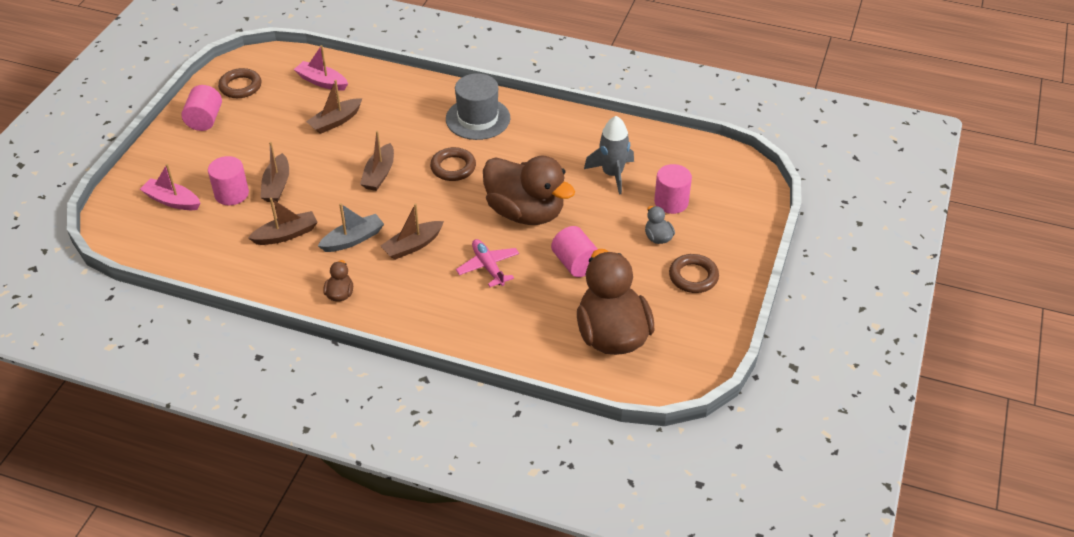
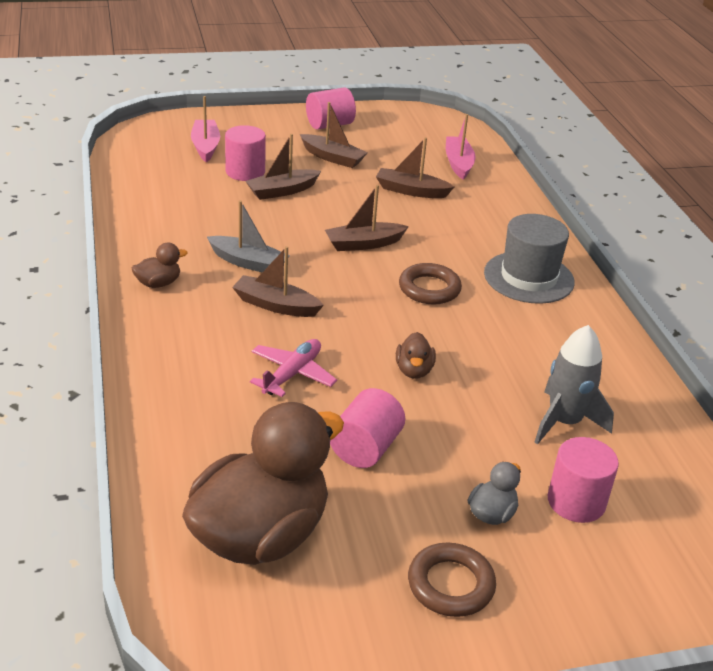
camera: 55 degrees right, 10 degrees down
(240, 86) = (396, 126): brown ring -> none
(286, 234) = (217, 220): brown boat -> brown boat (333, 158)
(525, 212) = (414, 370): brown duck -> brown duck, size x0.41

